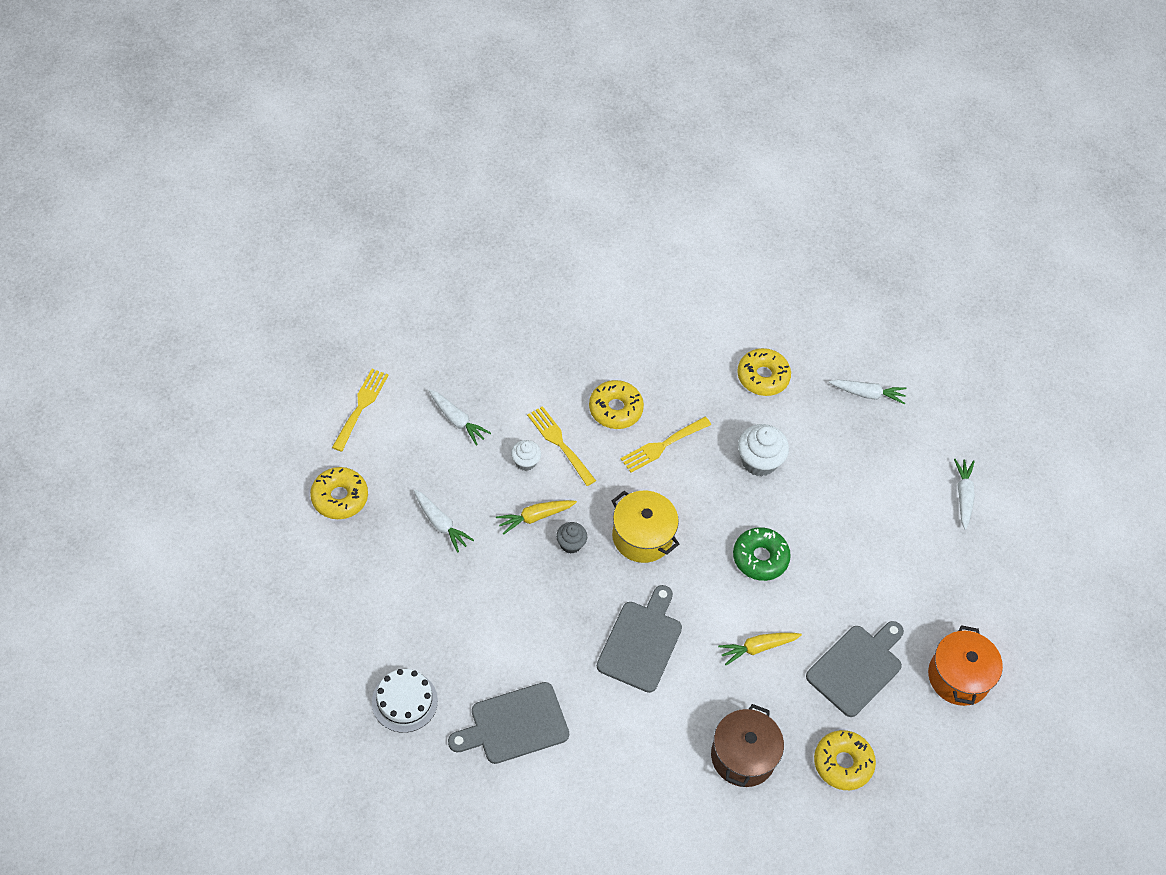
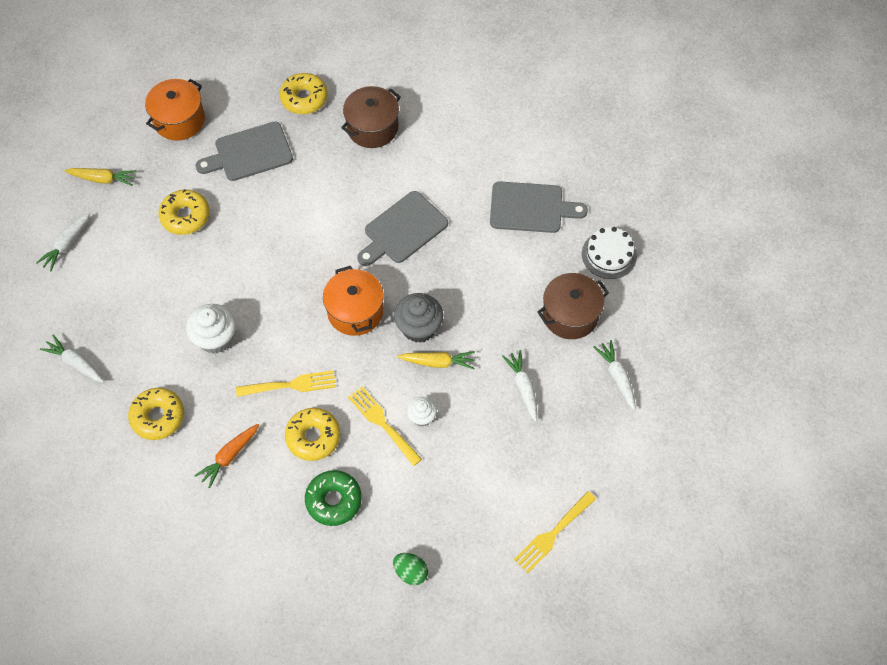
camera: 150 degrees left, 5 degrees up
(339, 497) = (604, 446): yellow donut -> yellow donut (185, 216)
(421, 615) = (570, 315): none -> brown pot
(457, 420) = (466, 483): white carrot -> white carrot (617, 377)
(473, 336) = (411, 572): none -> green egg
(559, 443) = (382, 423): yellow fork -> yellow fork turned 150 degrees clockwise
(570, 544) = (419, 327): grey cupcake -> grey cupcake, size x1.71
(642, 536) = (355, 311): yellow pot -> orange pot
(679, 368) = (229, 456): none -> orange carrot
(757, 648) = (315, 193): yellow carrot -> yellow carrot (103, 179)
(760, 558) = (269, 258): green donut -> green donut (334, 500)

